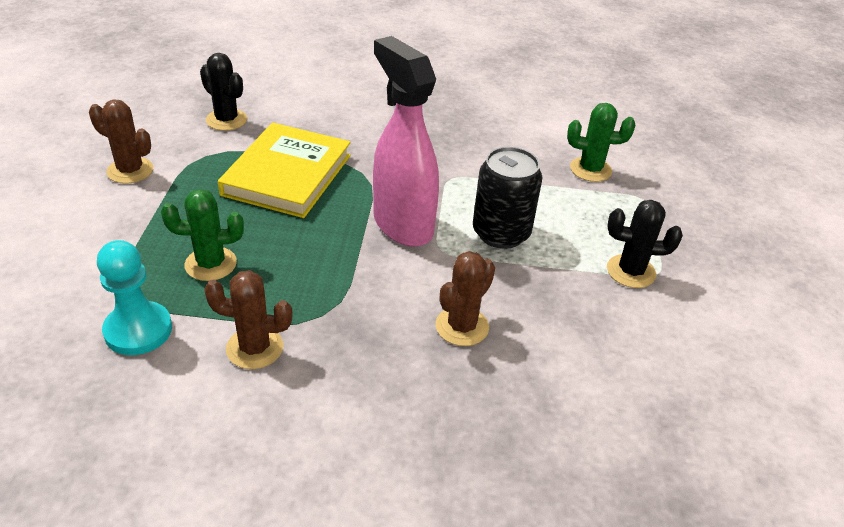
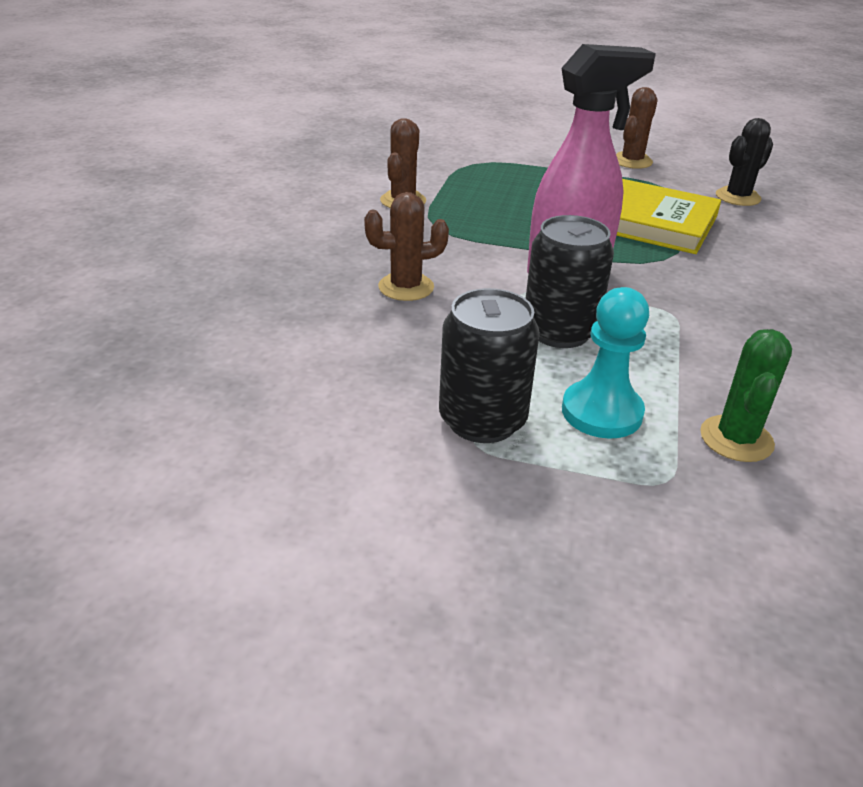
camera: 100 degrees right, 5 degrees down
(138, 330) = (431, 166): turquoise pawn -> turquoise pawn (601, 412)
(211, 264) = (505, 188): green cactus -> none
(462, 326) = (406, 287): brown cactus -> brown cactus turned 60 degrees counterclockwise
(631, 271) = (482, 420): black cactus -> black can

